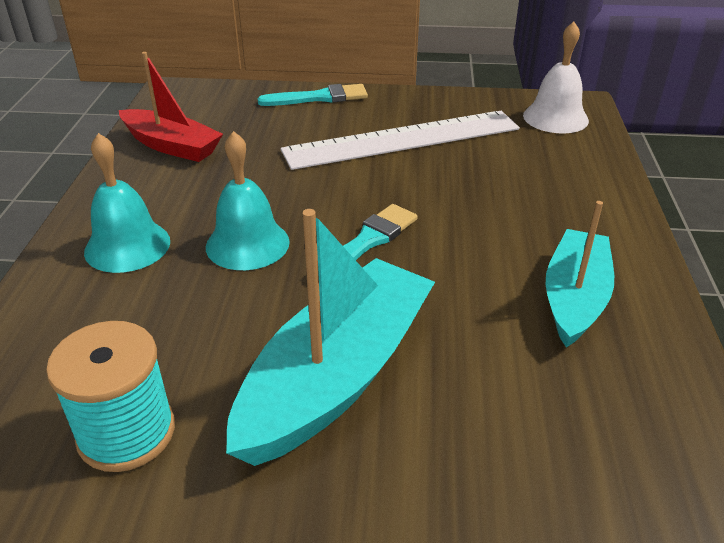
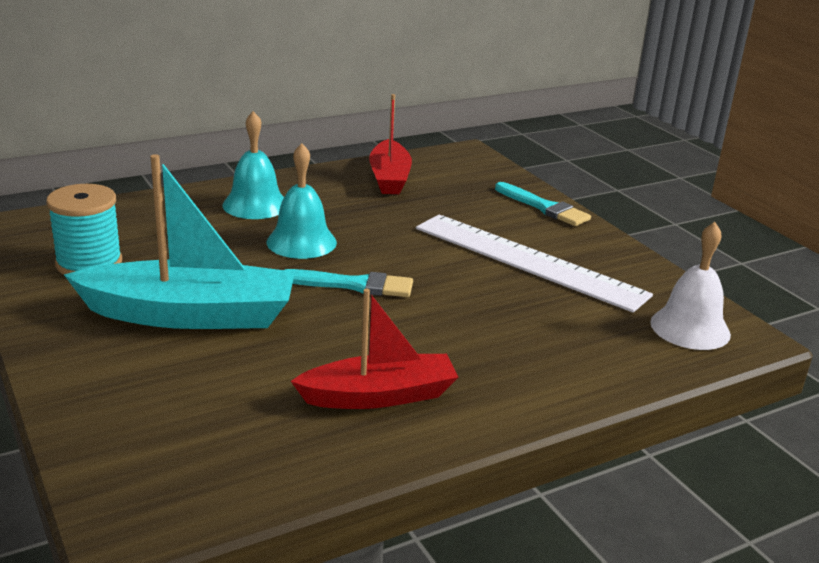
camera: 55 degrees right, 10 degrees down
(574, 298) = (379, 396): turquoise boat -> red boat

